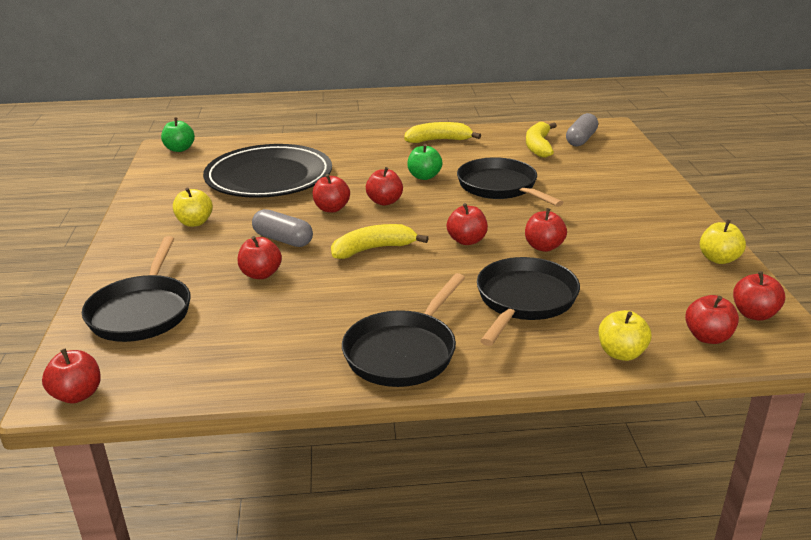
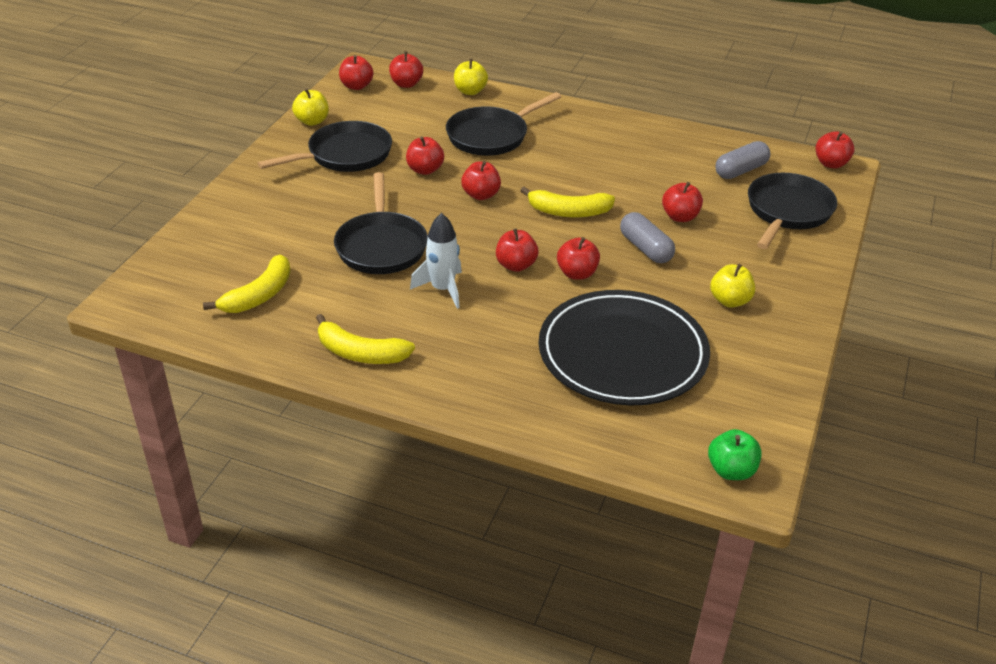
camera: 155 degrees left, 10 degrees up
(404, 351) = (604, 129): black pan -> black pan (344, 155)
(424, 176) = (442, 289): green apple -> white rocket
(581, 139) = (195, 290): grey capsule -> grey capsule (740, 170)

